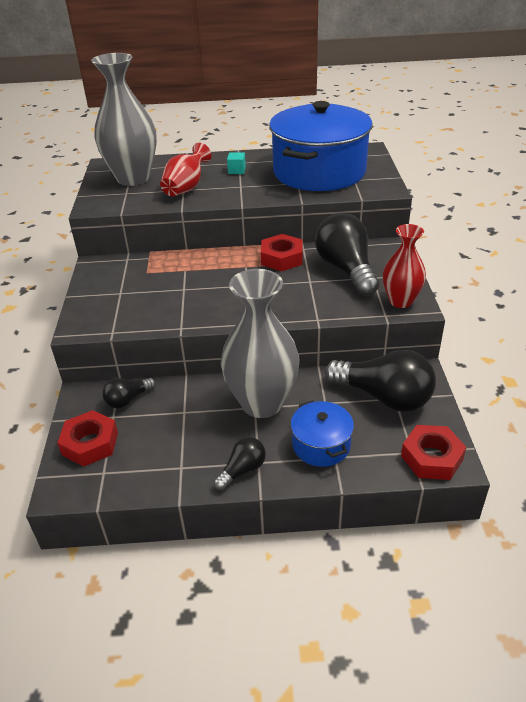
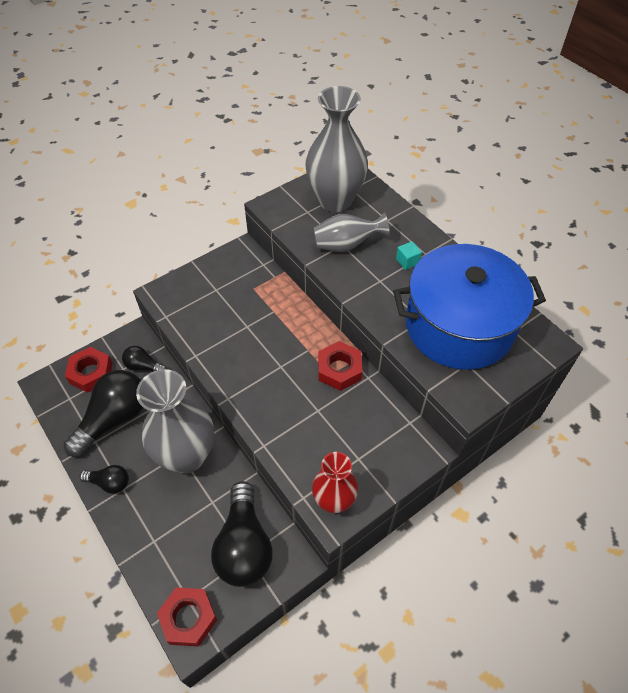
camera: 55 degrees right, 15 degrees up
(186, 188) = (346, 245): red vase -> grey vase
(321, 445) = (162, 524): blue pot -> none
(346, 270) = (356, 430): black light bulb -> black light bulb (114, 419)

